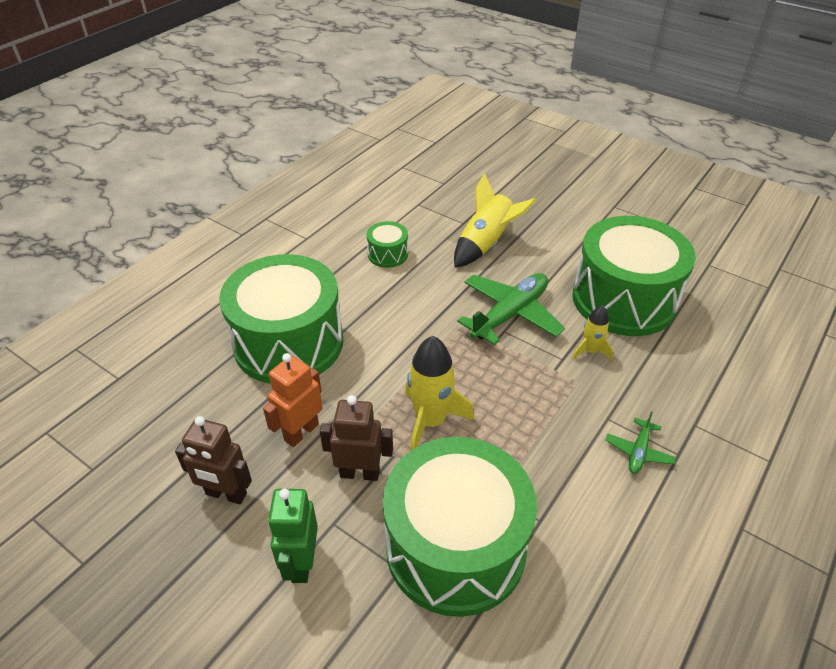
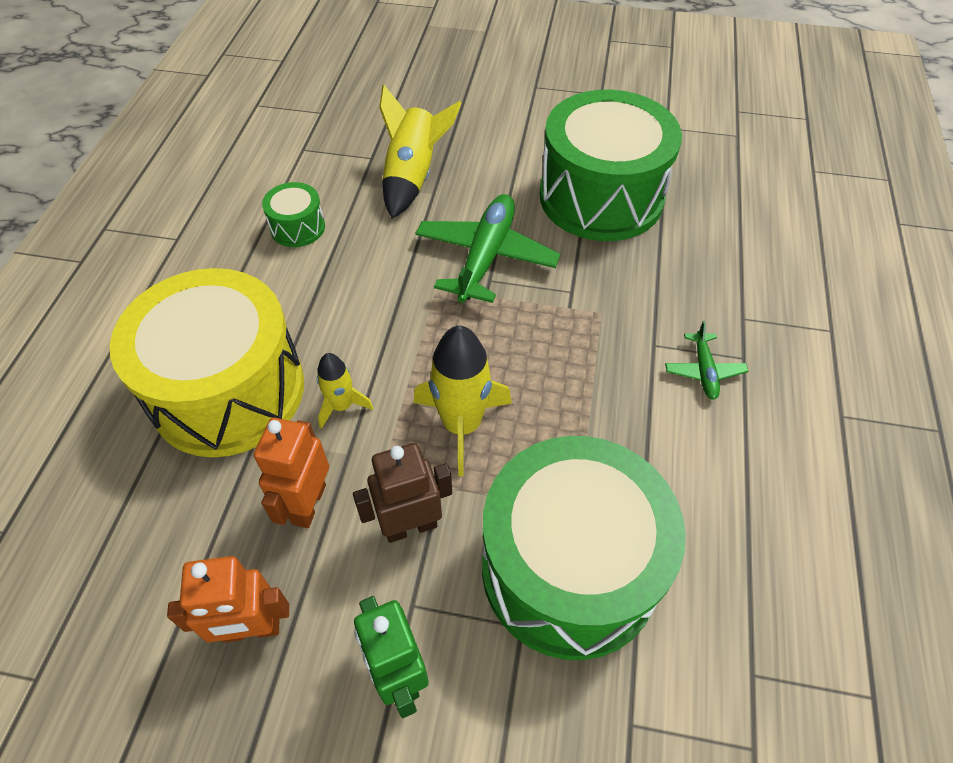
camera: 25 degrees left, 10 degrees up
(226, 494) = (251, 629): brown robot -> orange robot
(288, 343) = (228, 390): green drum -> yellow drum
(590, 351) = (596, 271): yellow rocket -> yellow rocket (342, 406)

